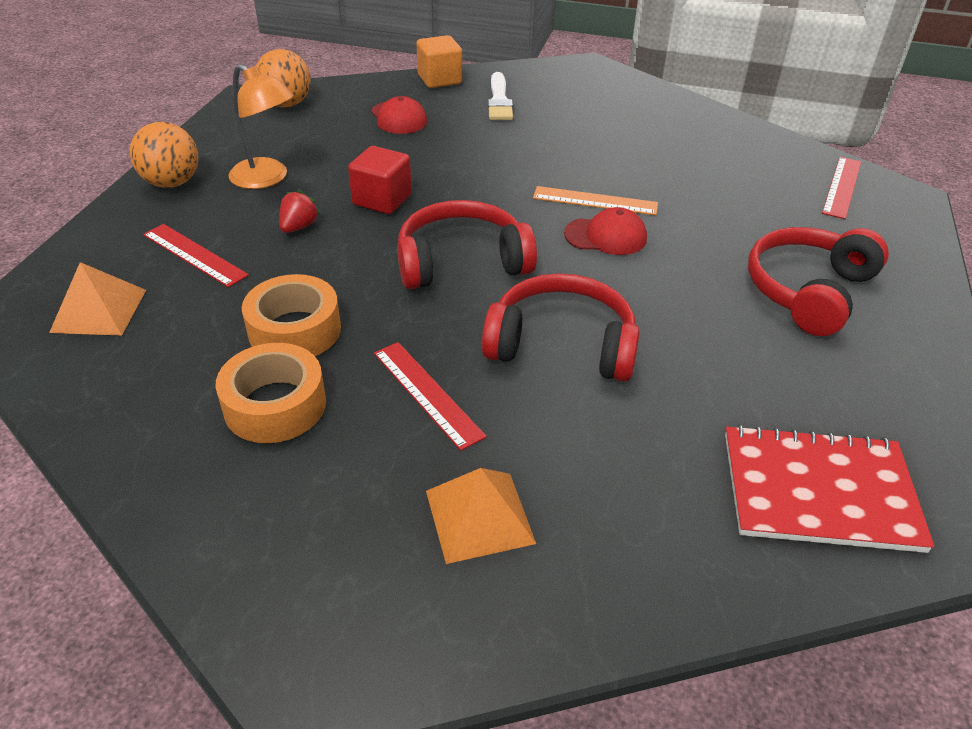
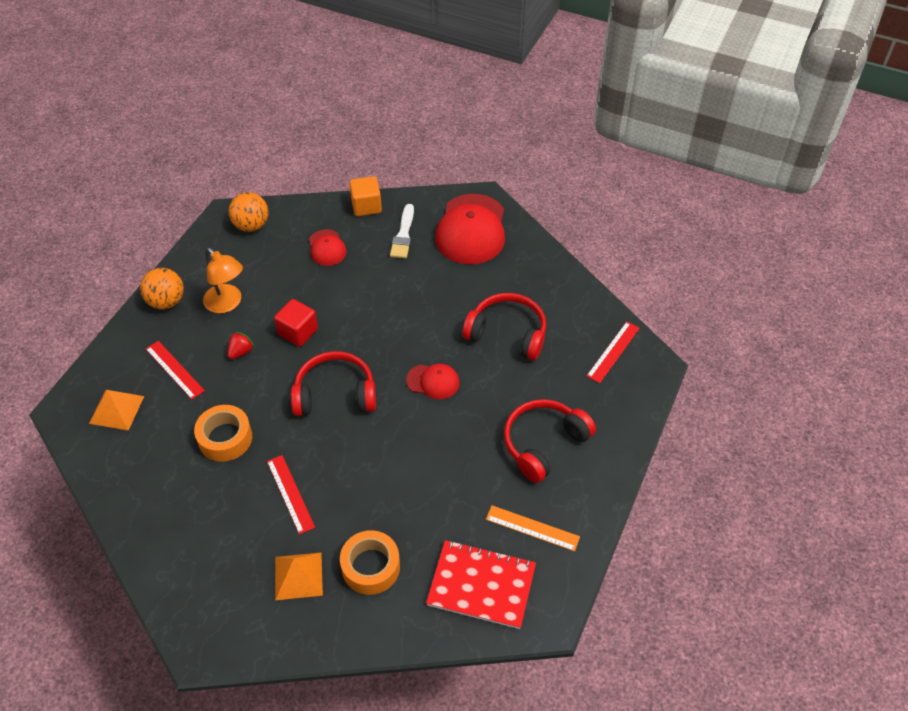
camera: 10 degrees right, 10 degrees up
(275, 405) = (206, 491): orange tape -> orange tape (371, 567)
(562, 345) = (376, 468): red headphones -> red headphones (507, 333)
(587, 91) = (471, 229): none -> red cap
(595, 201) = (437, 348): orange ruler -> orange ruler (532, 528)

